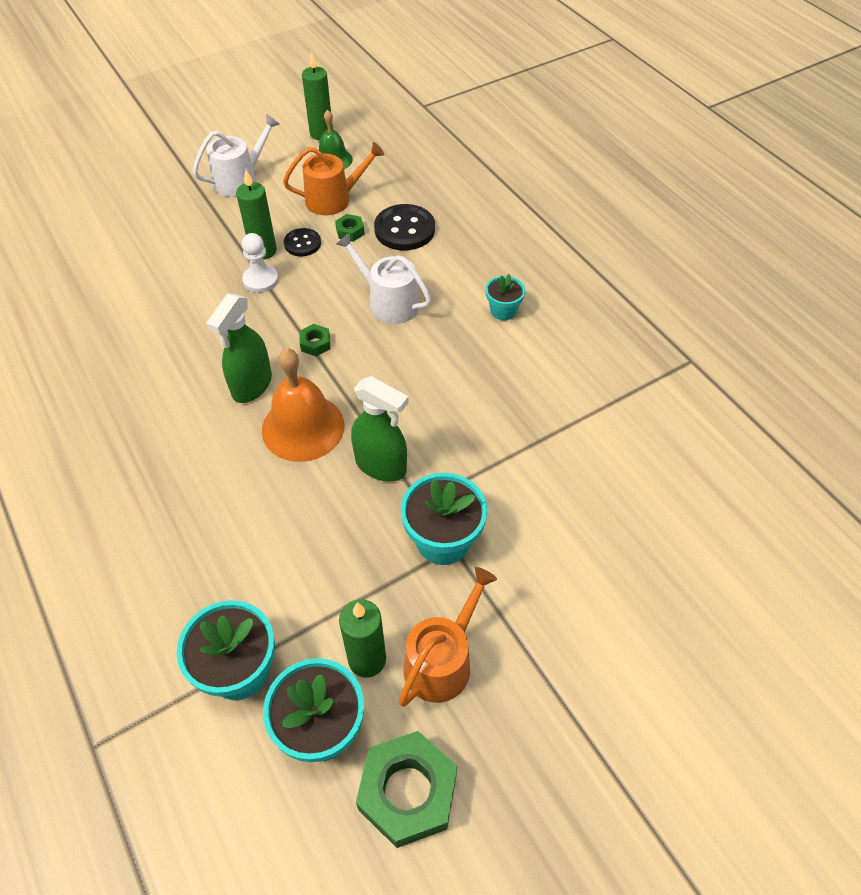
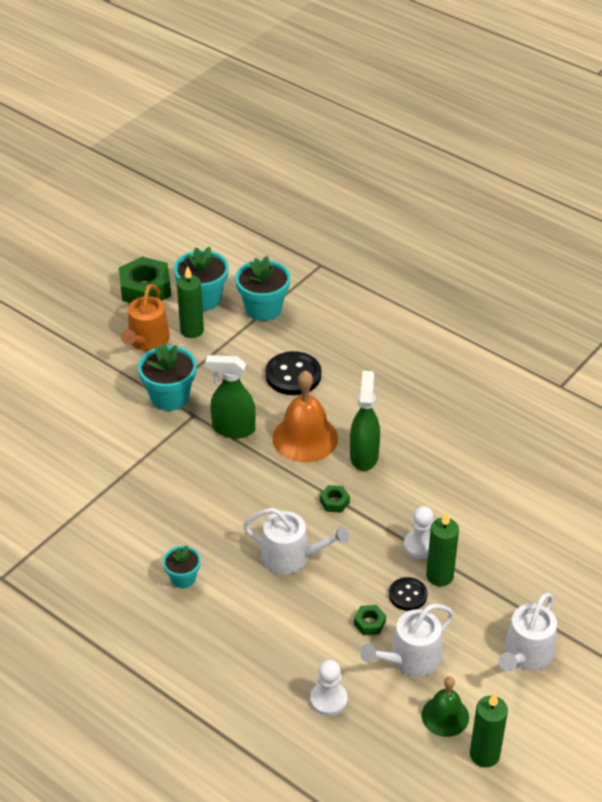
camera: 160 degrees right, 10 degrees down
(333, 199) = (410, 659): orange watering can -> white watering can
(404, 229) = (315, 642): black button -> black button (293, 375)
(416, 190) = (328, 700): none -> white pawn

